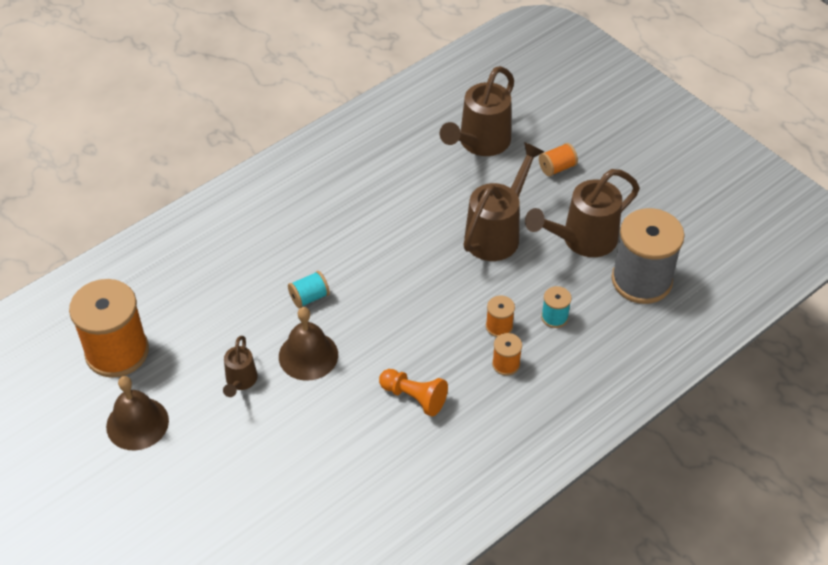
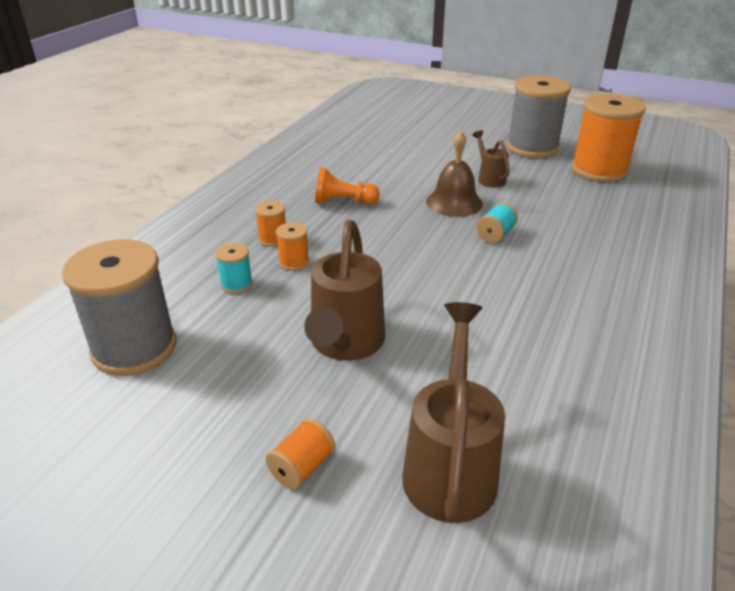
camera: 155 degrees right, 15 degrees down
(137, 423) = (532, 148): brown bell -> grey spool
(582, 240) = (227, 371): brown watering can -> none

